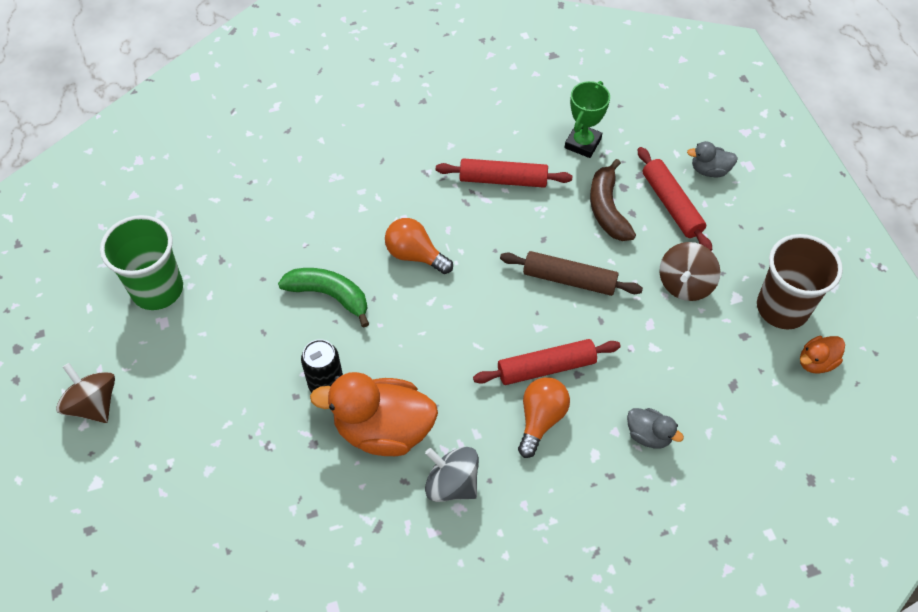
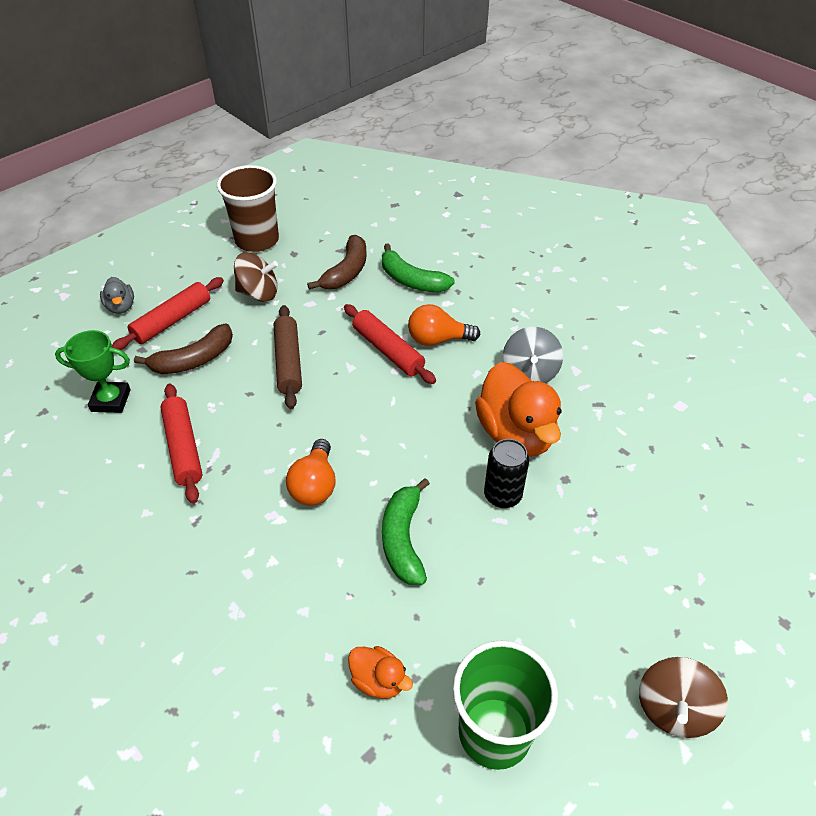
camera: 115 degrees left, 10 degrees down
(648, 435) = (411, 280): grey duck -> green banana
(690, 376) = (346, 272): none -> brown banana
(816, 362) = (298, 217): orange duck -> orange duck (378, 680)

